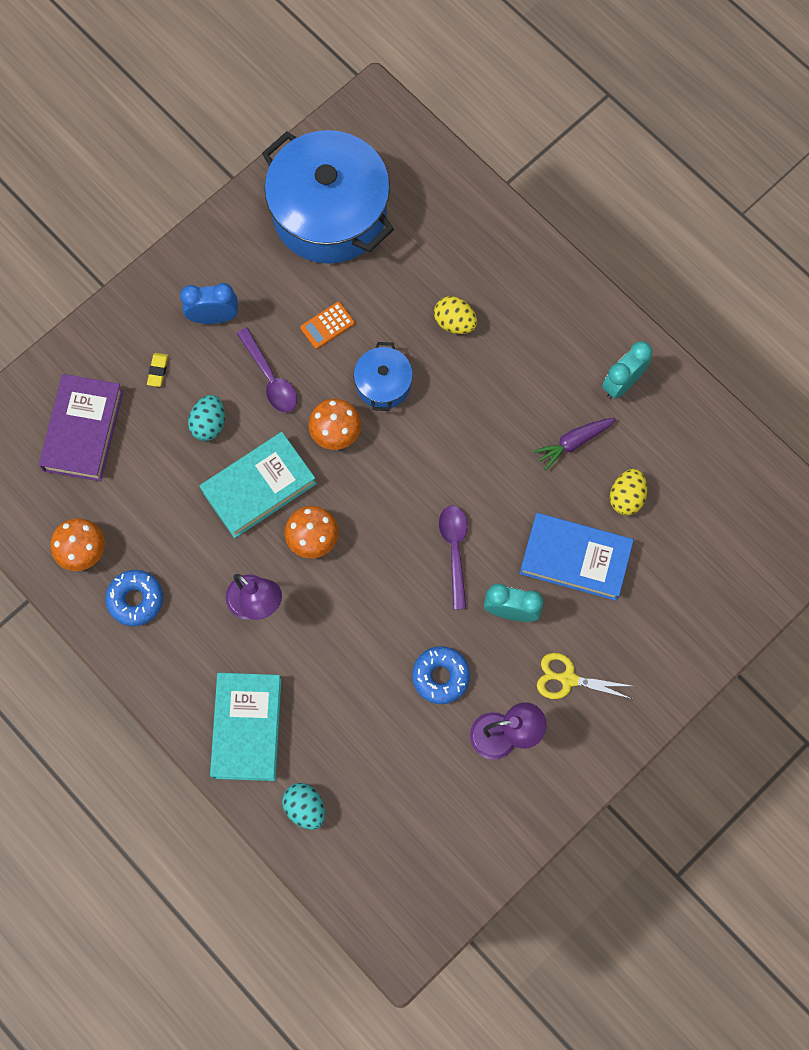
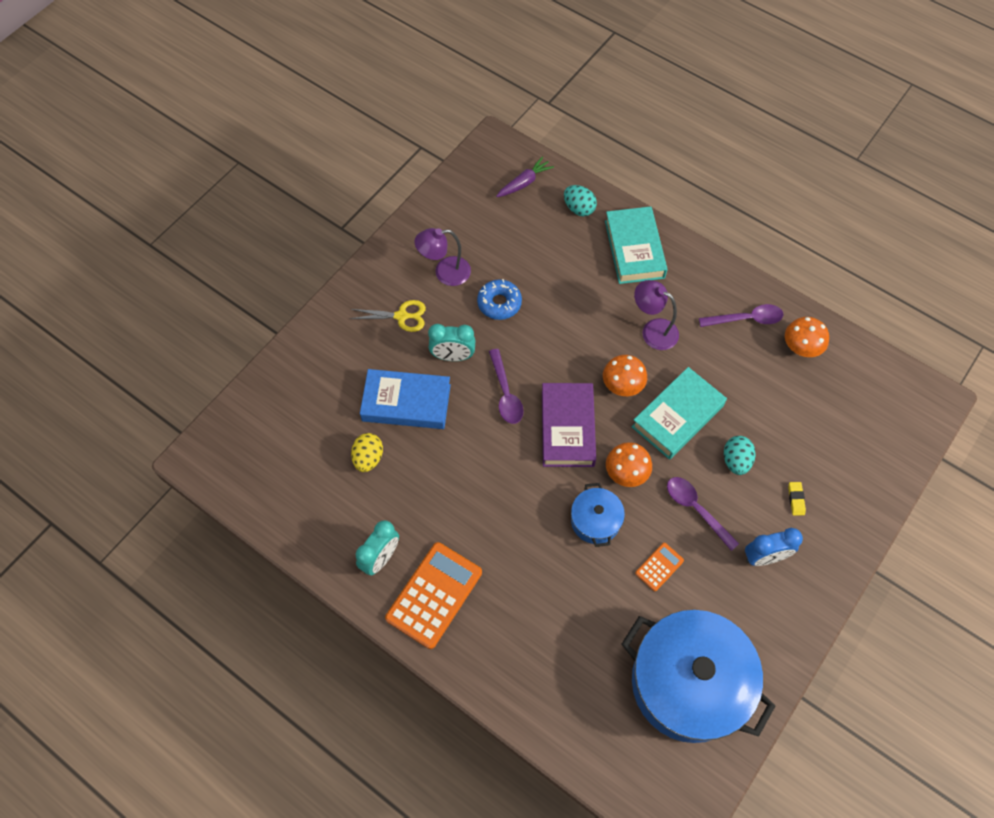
camera: 170 degrees right, 10 degrees down
(83, 430) = (838, 438): purple book -> purple book (567, 428)
(135, 599) = (746, 319): blue donut -> purple spoon
(454, 322) = (543, 590): yellow egg -> none
(569, 336) = (434, 595): none -> orange calculator
(573, 442) = (419, 497): purple carrot -> purple carrot (524, 182)

